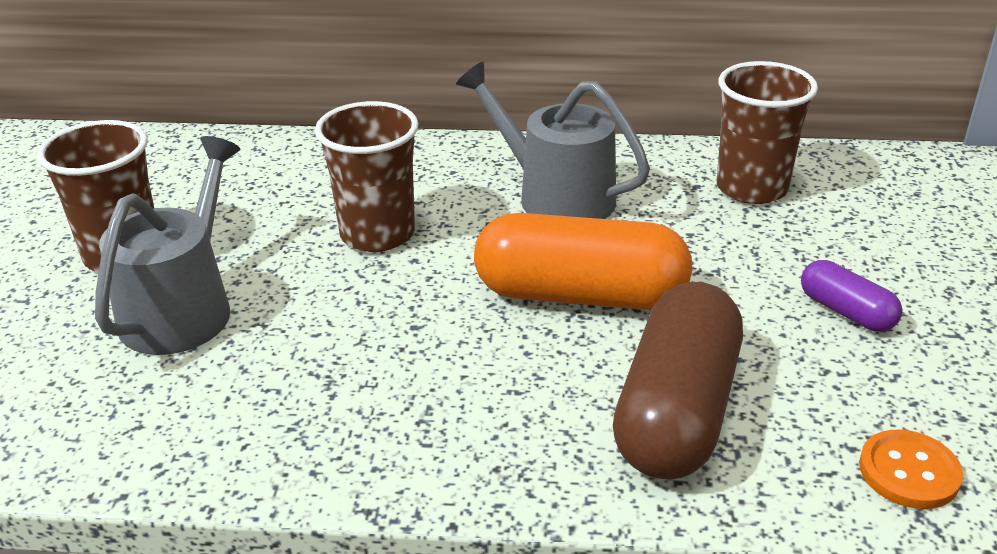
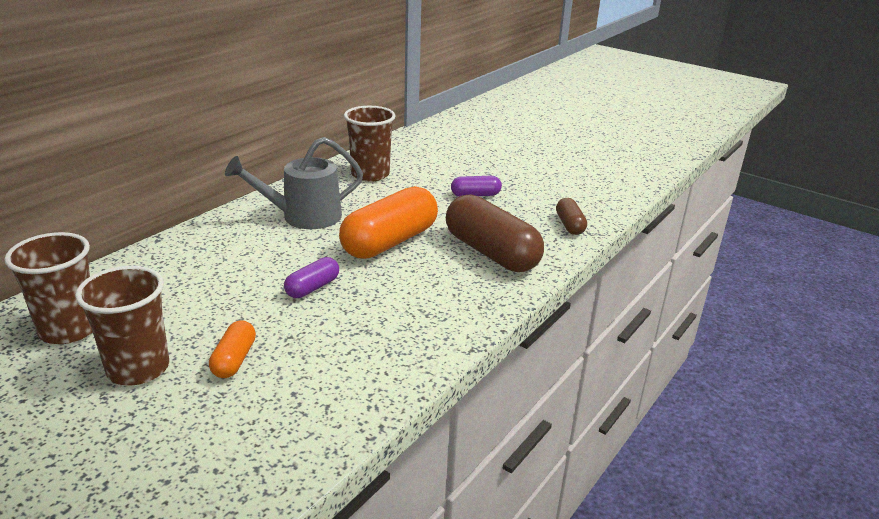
camera: 60 degrees left, 5 degrees down
(183, 308) = (234, 360): grey watering can -> orange capsule
(377, 234) = (259, 274): brown cup -> brown cup (69, 329)
(388, 288) = (312, 288): none -> purple capsule
(909, 472) = (569, 225): orange button -> brown capsule

